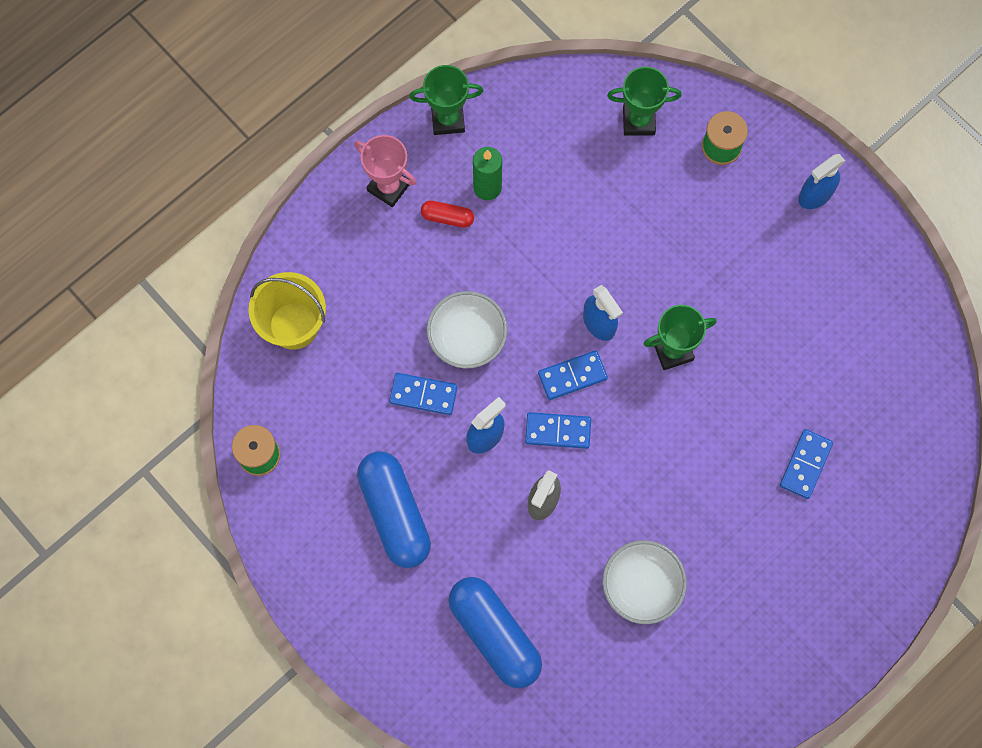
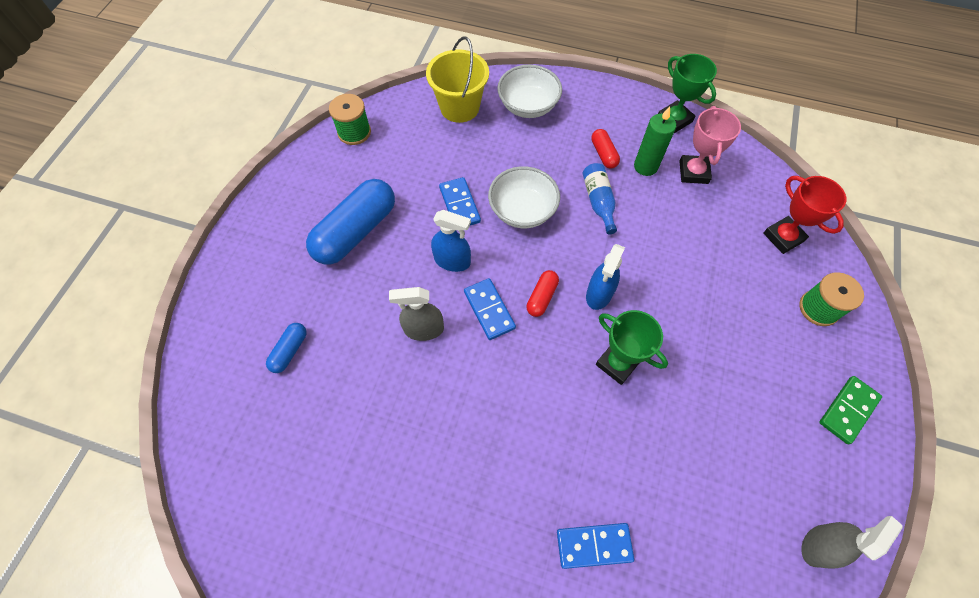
camera: 60 degrees right, 10 degrees down
(388, 187) = (597, 111): pink trophy -> pink trophy (693, 172)
(495, 634) = (290, 351): blue capsule -> blue capsule, size x0.47
(501, 259) = (598, 201): none -> blue bottle
(572, 376) = (542, 297): blue domino -> red capsule
(638, 121) = (783, 237): green trophy -> red trophy
(641, 586) = (391, 450): white bowl -> white bowl (528, 106)
(815, 195) = (848, 410): blue spray bottle -> green domino
(895, 298) = (818, 545): none -> grey spray bottle

